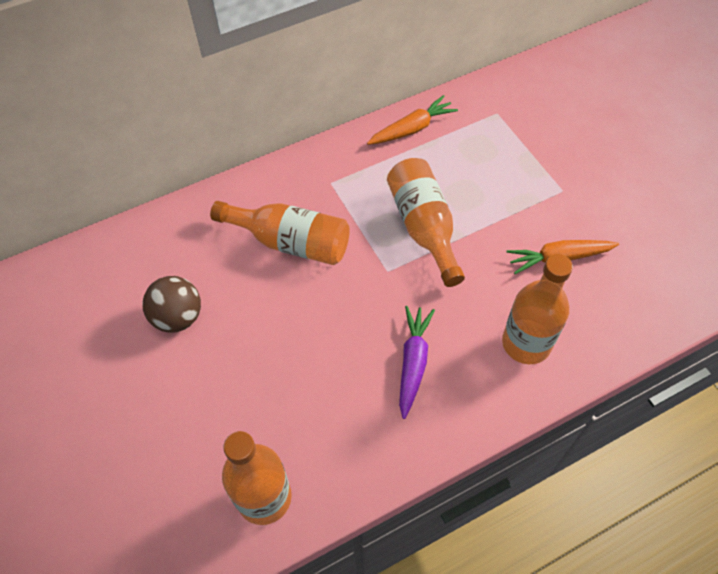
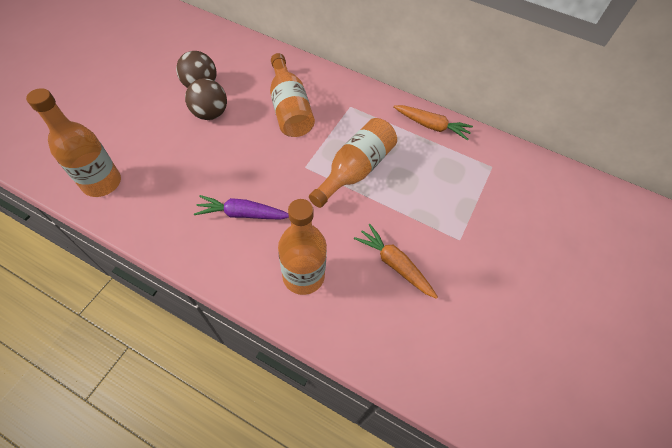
camera: 50 degrees right, 0 degrees up
(236, 328) = (210, 114): none -> brown ball
(413, 362) = (243, 214): purple carrot -> purple carrot turned 150 degrees counterclockwise

